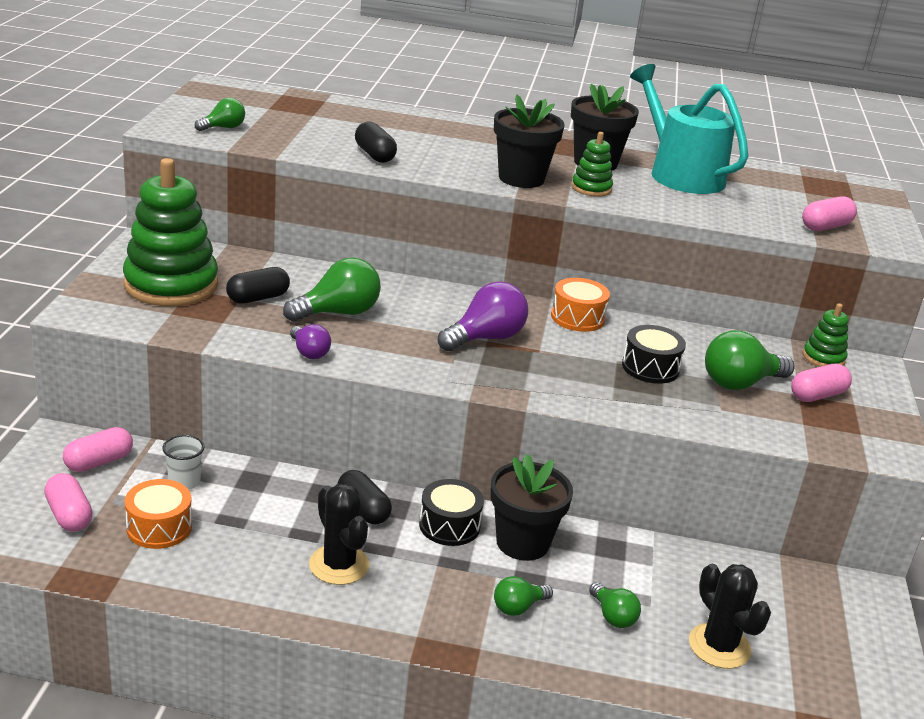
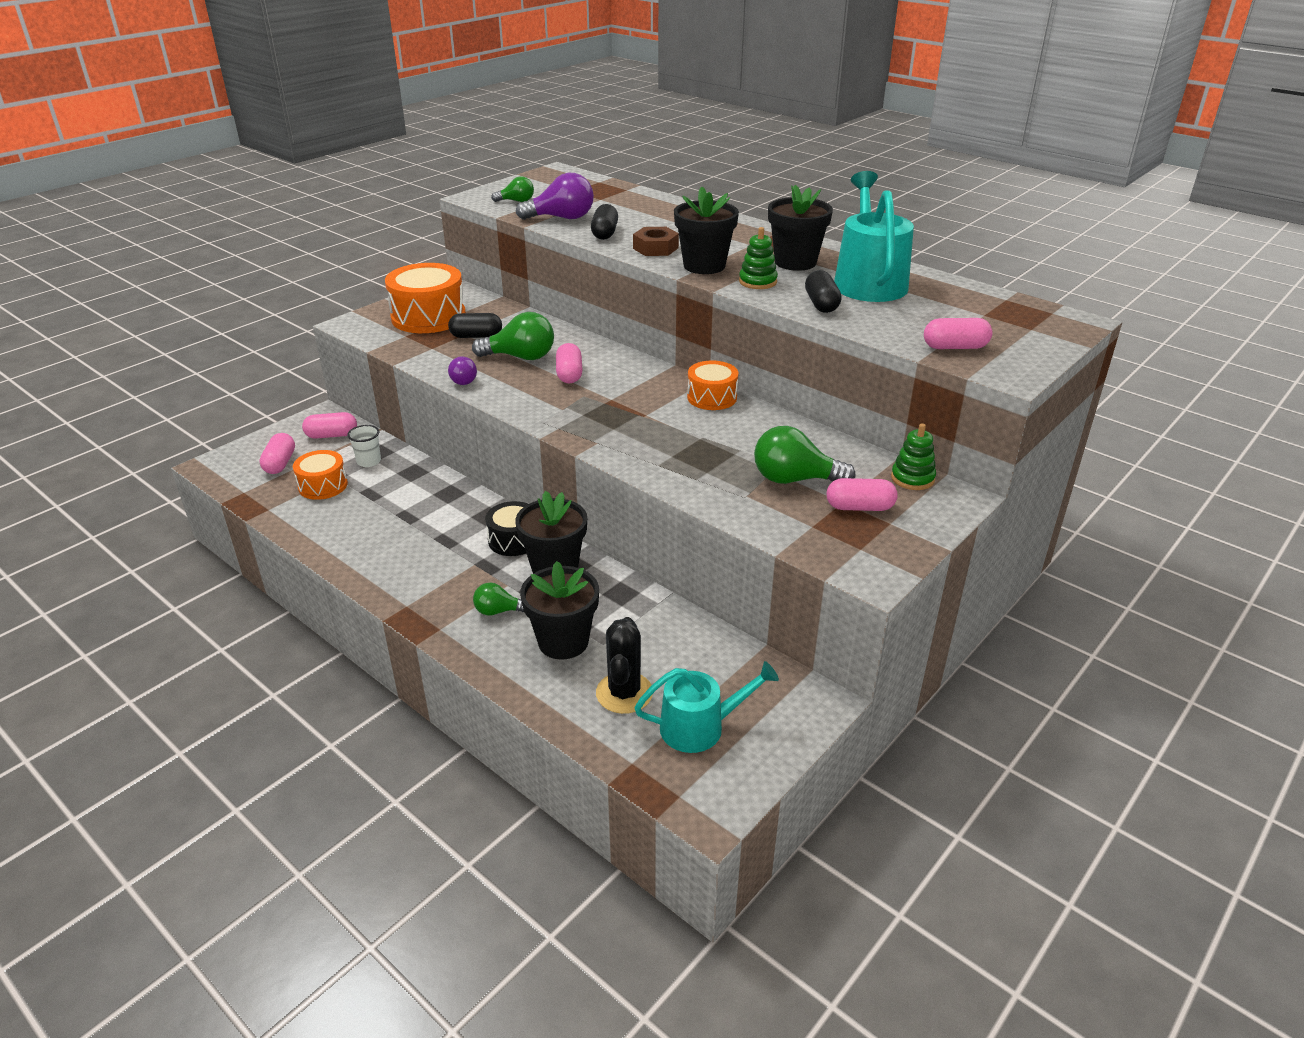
camera: 35 degrees right, 5 degrees up
(171, 285) = (428, 317): green stacking toy -> orange drum
(339, 565) = (407, 543): black cactus -> none
(363, 509) = (465, 511): black capsule -> black capsule (821, 304)
(413, 322) = (569, 374): none -> pink capsule
(449, 165) = (655, 248): none -> brown nut
(485, 338) = (611, 397): purple light bulb -> purple light bulb (562, 218)
(613, 616) = (563, 641): green light bulb -> black flower pot
(650, 367) = (725, 449): black drum -> none
(811, 653) = (699, 727): none -> turquoise watering can

